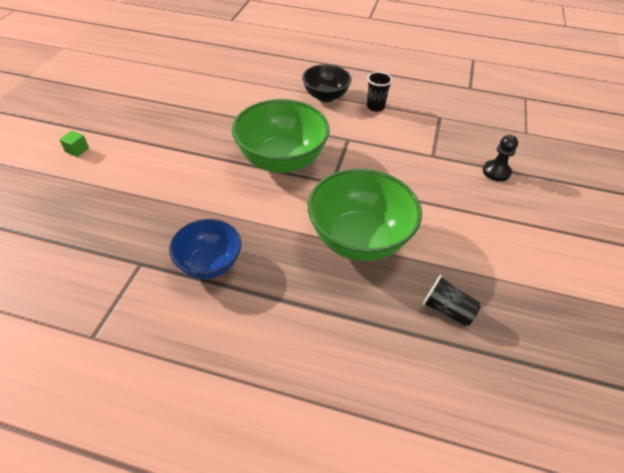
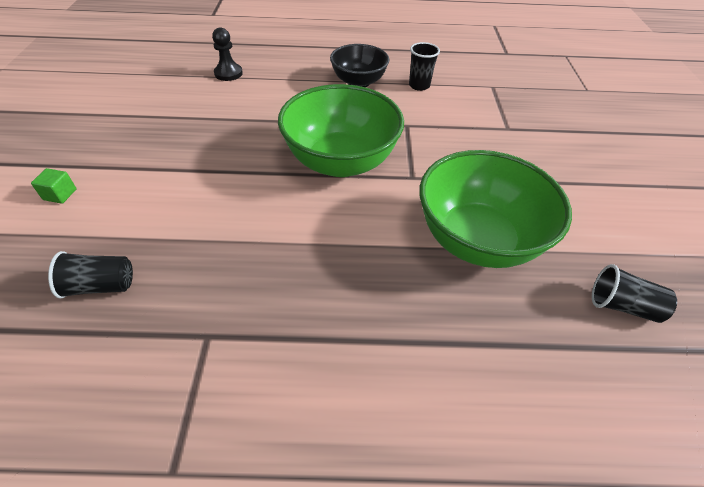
camera: 15 degrees left, 0 degrees up
(85, 217) = (100, 286): none -> black cup
(209, 264) = (305, 314): blue bowl -> none
(496, 172) = (581, 134): black pawn -> black pawn (228, 73)

